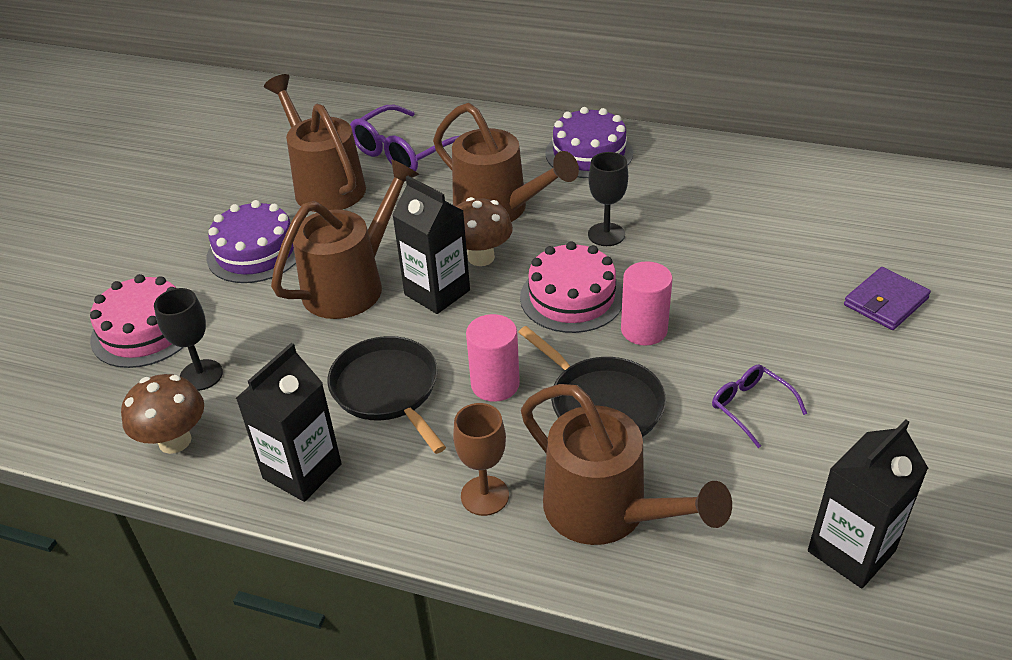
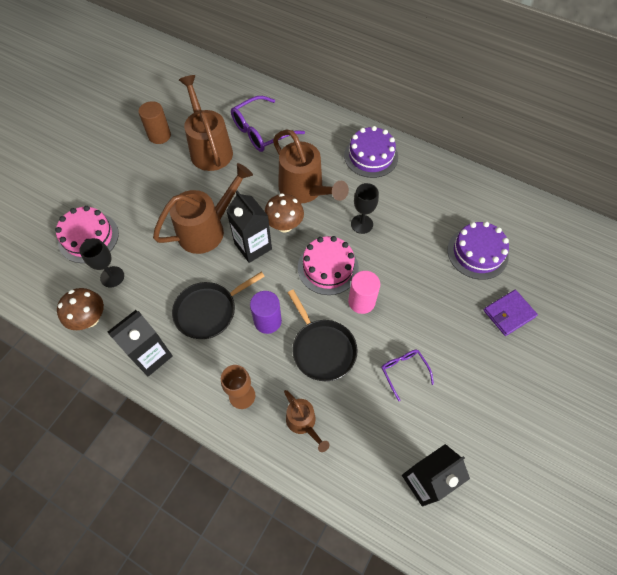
camera: 10 degrees right, 20 degrees up
(236, 183) = (159, 136): none -> brown cylinder
(255, 252) = (159, 192): purple cake -> purple cake (477, 253)
(388, 390) = (209, 311): black pan -> black pan turned 105 degrees counterclockwise
(495, 384) = (267, 321): pink cylinder -> purple cylinder
(608, 513) = (303, 423): brown watering can -> brown watering can, size x0.54

